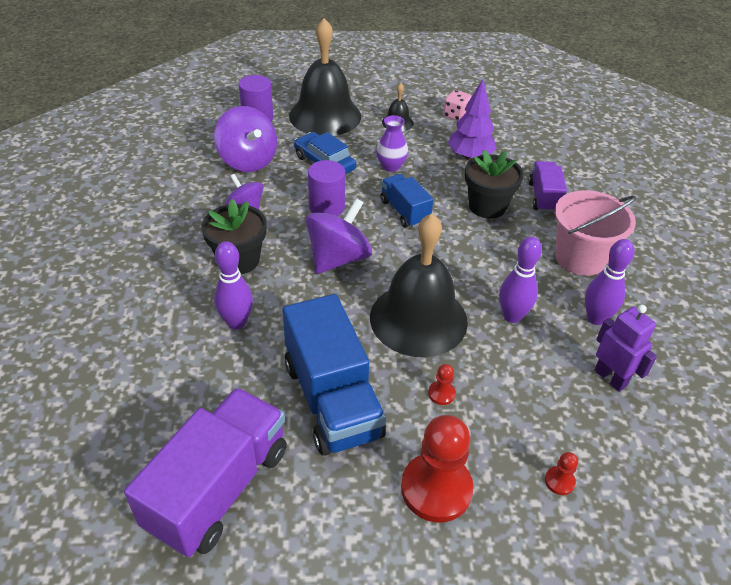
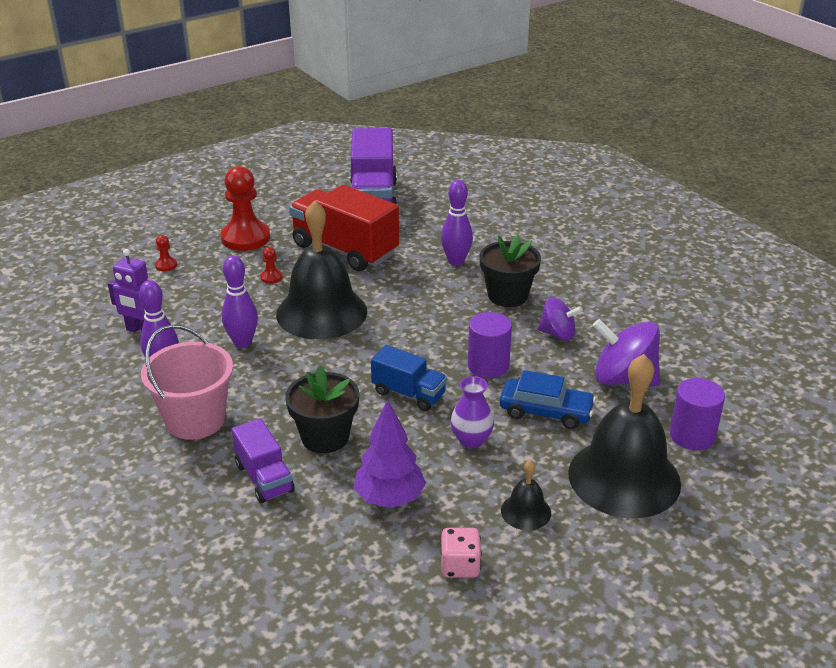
camera: 150 degrees right, 10 degrees down
(332, 400) = (345, 250): blue truck -> red truck
(338, 258) = (429, 328): purple spinning top -> none

